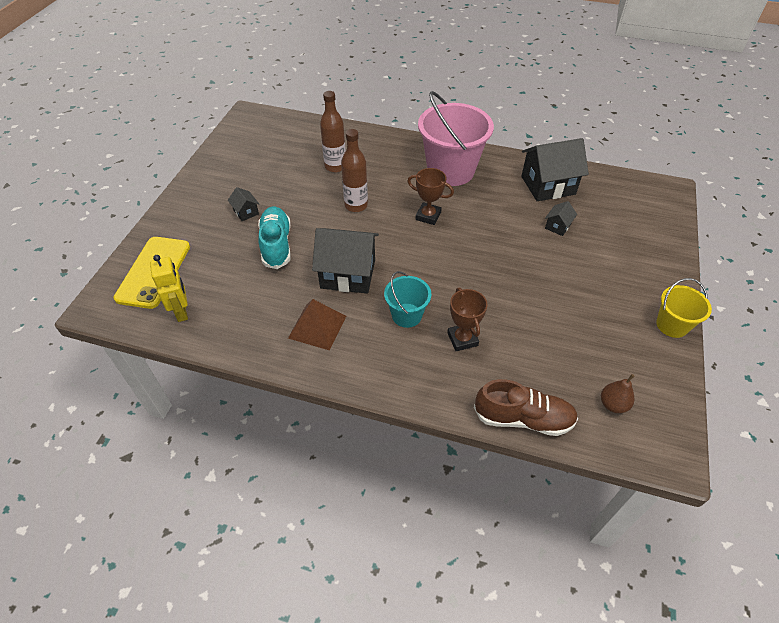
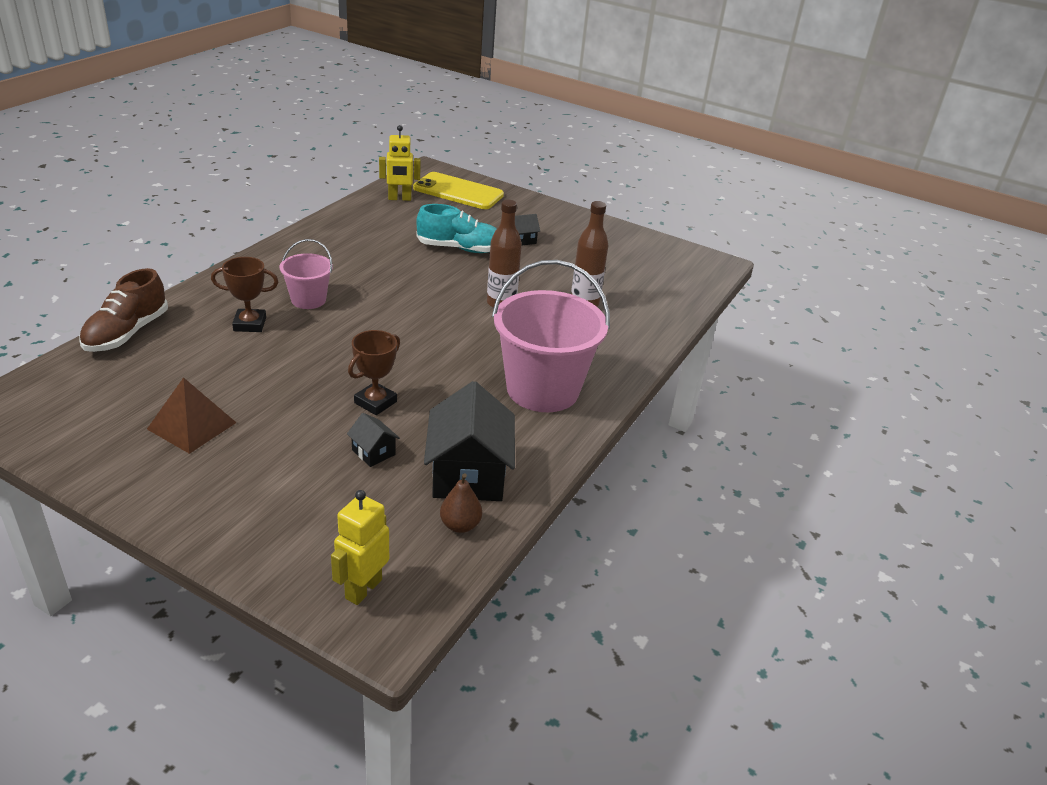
camera: 100 degrees right, 15 degrees down
(317, 326) = (333, 252): brown pyramid -> brown pyramid (192, 425)
(348, 274) = (391, 279): black house -> none
(406, 315) = (308, 300): turquoise bucket -> pink bucket
(428, 216) = (455, 348): brown trophy -> brown trophy (375, 402)
(613, 404) = (80, 394): brown pear -> brown pear (460, 525)
(653, 203) = (363, 589): none -> yellow robot
(672, 325) = (126, 489): yellow bucket -> none

